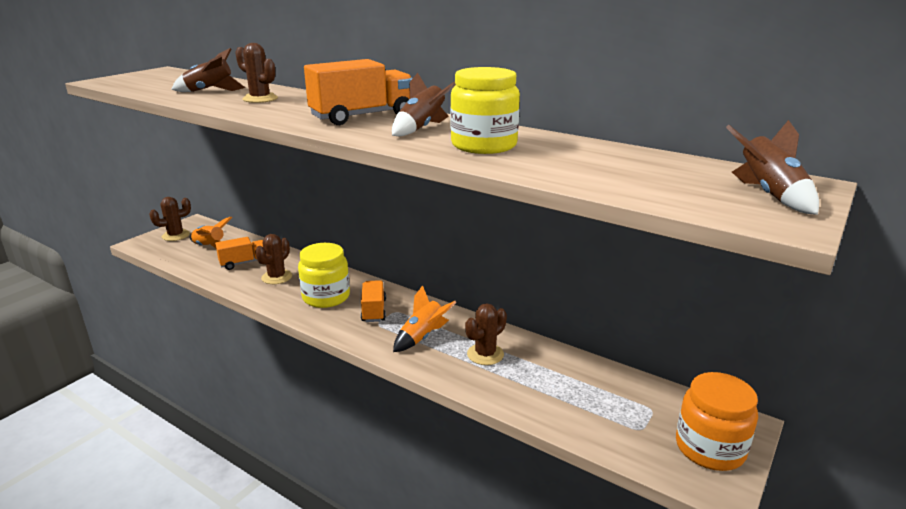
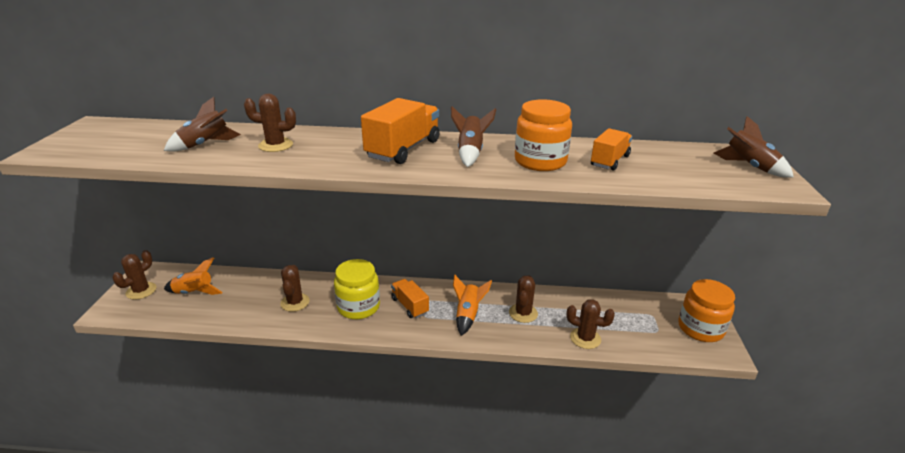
camera: 30 degrees left, 5 degrees up
(244, 263) = (247, 298): orange truck -> orange truck (609, 161)
(484, 145) = (540, 161): yellow jar -> orange jar
(532, 403) = (585, 338): none -> brown cactus

